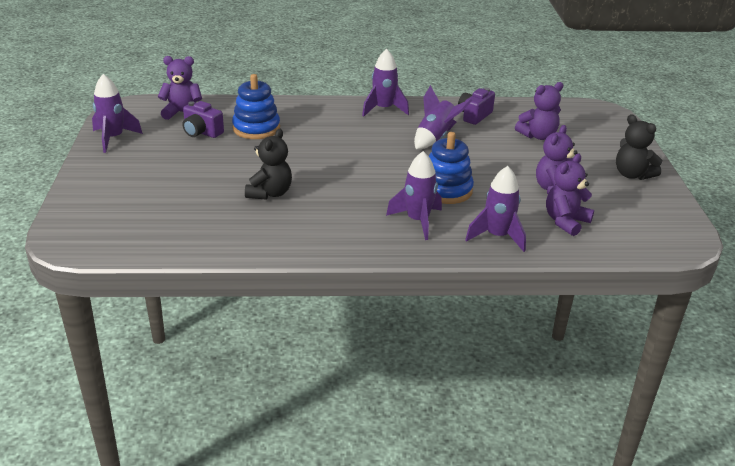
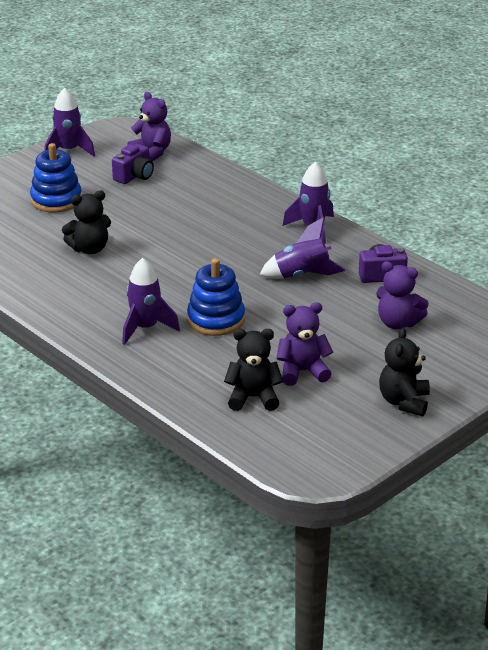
camera: 50 degrees right, 0 degrees up
(201, 132) = (134, 176): purple camera -> purple camera turned 135 degrees counterclockwise
(256, 128) = (179, 193): blue stacking toy -> blue stacking toy (56, 200)
(497, 236) = (177, 374): purple rocket -> none
(565, 221) = (253, 398): purple teddy bear -> black teddy bear

